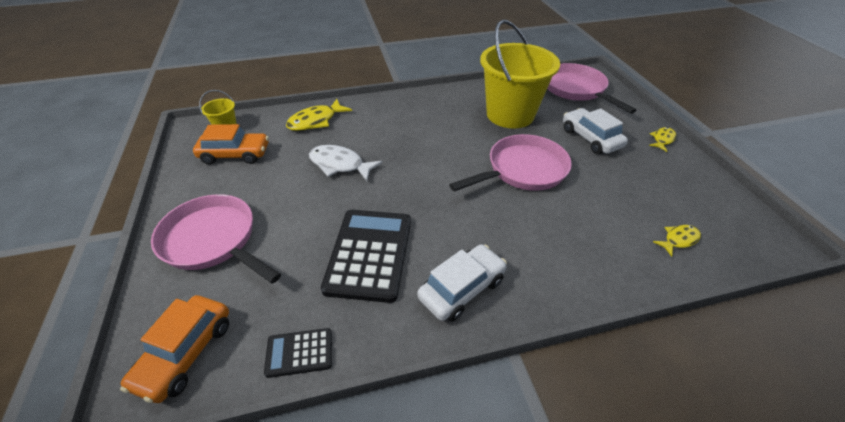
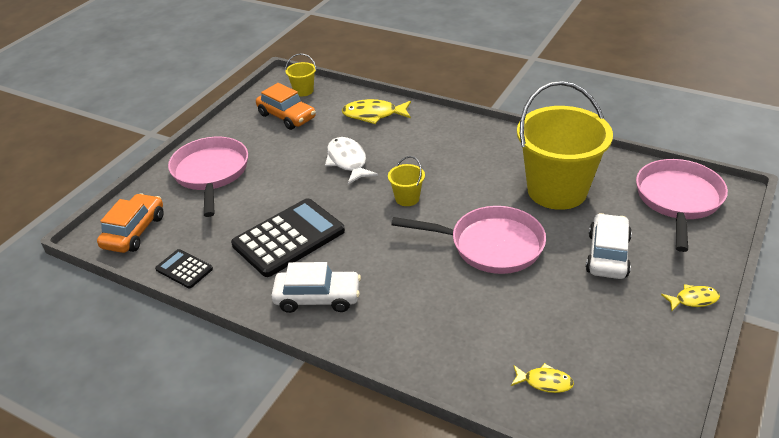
camera: 45 degrees right, 5 degrees down
(186, 353) = (134, 231): orange car -> orange car turned 135 degrees clockwise
(423, 168) = (407, 198): none -> yellow bucket

